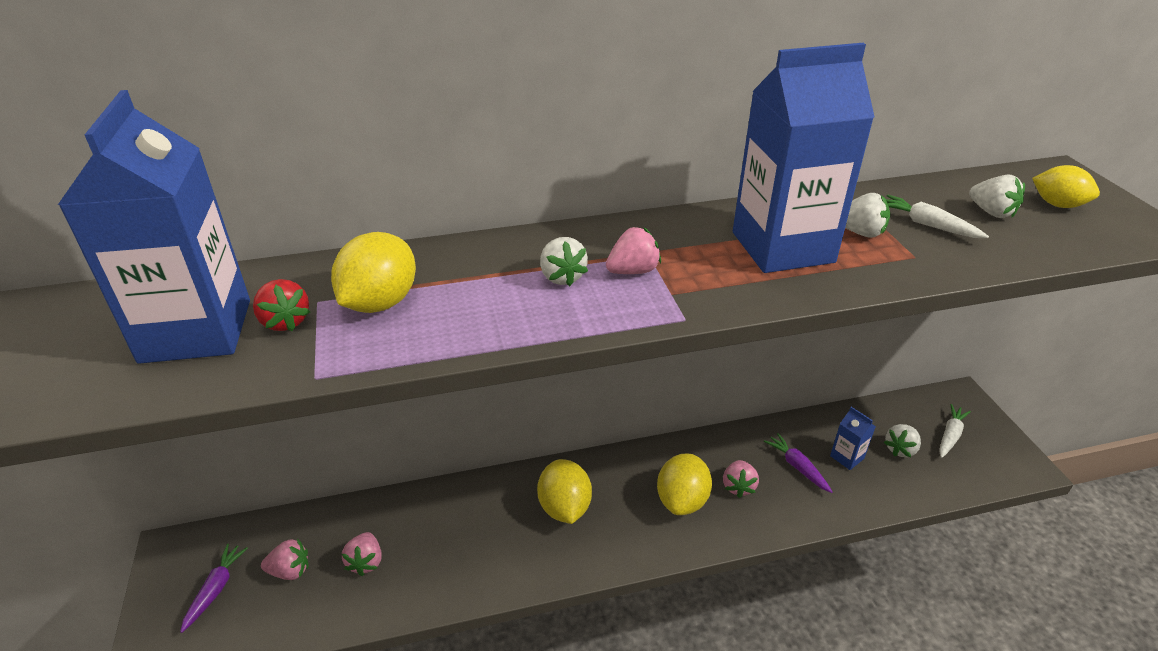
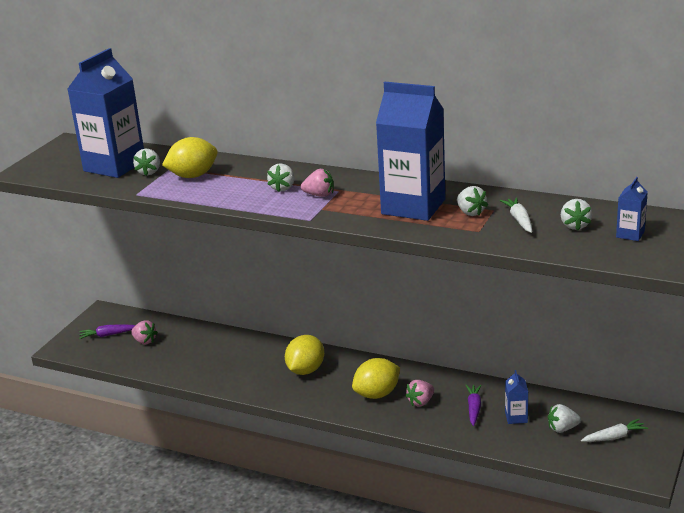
camera: 40 degrees right, 10 degrees down
(216, 589) = (107, 335): purple carrot -> purple carrot turned 150 degrees counterclockwise
(285, 322) = (149, 172): red strawberry -> white strawberry
(366, 562) = (181, 352): pink strawberry -> none
(1057, 205) = (630, 234): yellow lemon -> blue carton

